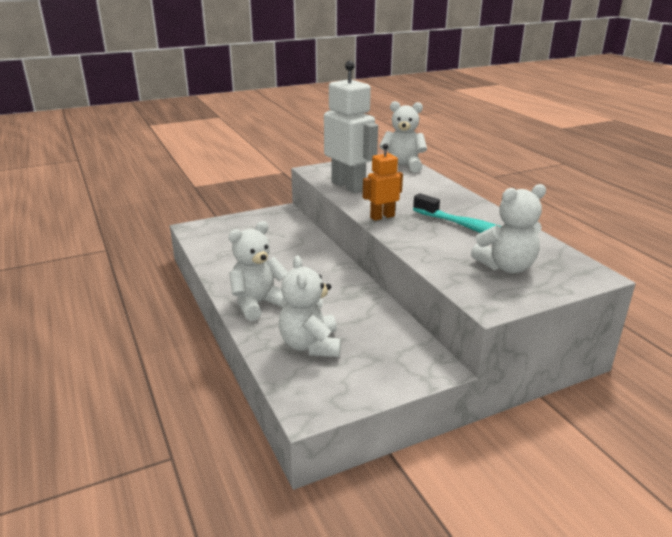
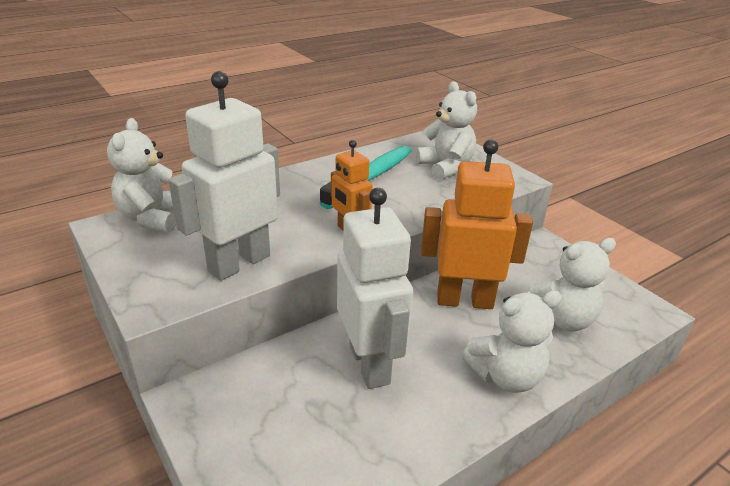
camera: 100 degrees left, 5 degrees up
(258, 304) = (506, 376): white teddy bear -> white teddy bear turned 60 degrees counterclockwise
(289, 258) = (370, 364): none -> white robot
(346, 301) = (464, 300): none -> orange robot

